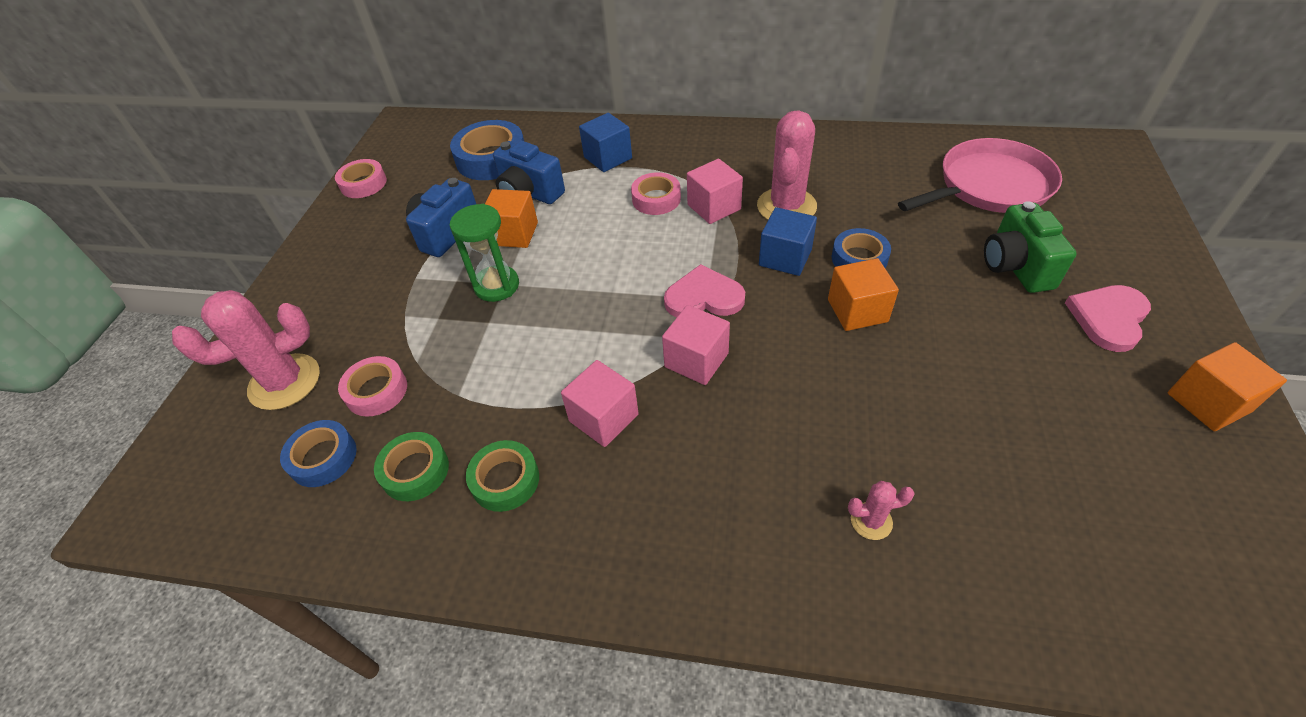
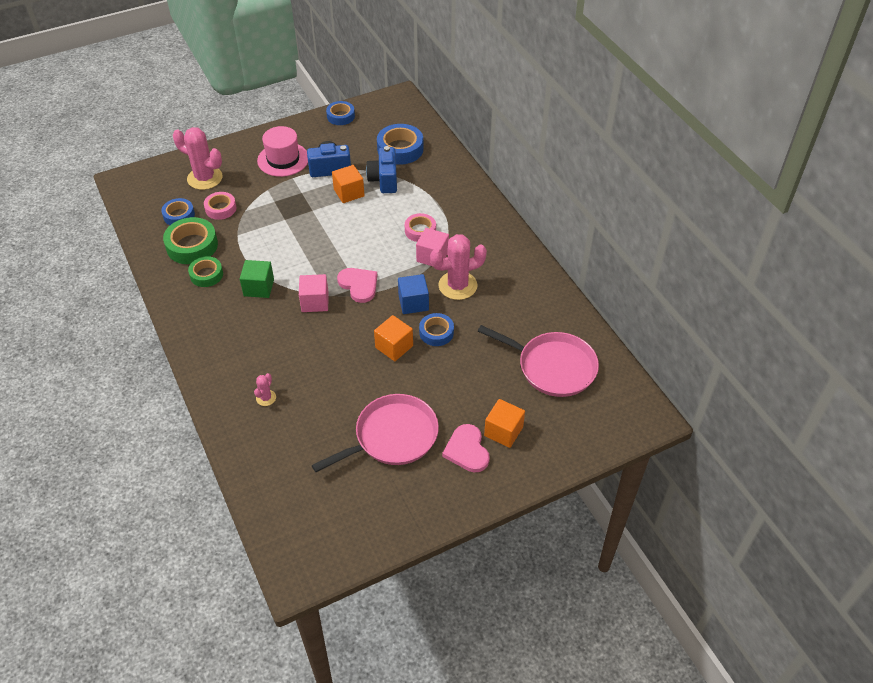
camera: 50 degrees right, 0 degrees up
(363, 184) = (340, 116): pink tape -> blue tape
(367, 272) = (283, 159): none -> pink hat
(415, 471) = (192, 246): green tape -> green tape, size x1.60
(496, 286) = (309, 208): green hourglass -> none
(603, 418) = (259, 287): pink cube -> green cube
(608, 158) = (440, 193): blue cube -> none
(871, 521) = (266, 398): pink cactus -> pink cactus turned 60 degrees clockwise
(1015, 267) = (481, 400): green camera -> none
(1046, 387) = (392, 436): none -> pink pan
(1108, 318) = (467, 450): pink heart -> pink heart turned 105 degrees counterclockwise
(1208, 402) = (429, 503): orange cube -> orange cube (503, 431)

